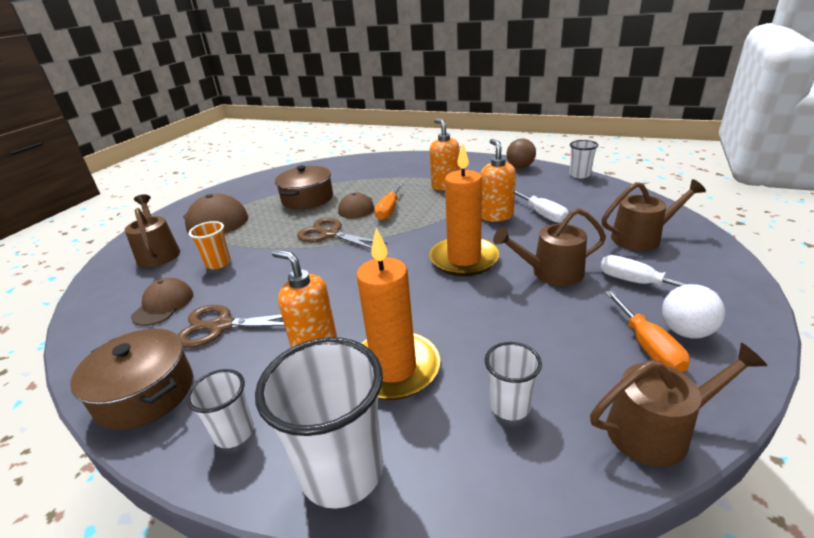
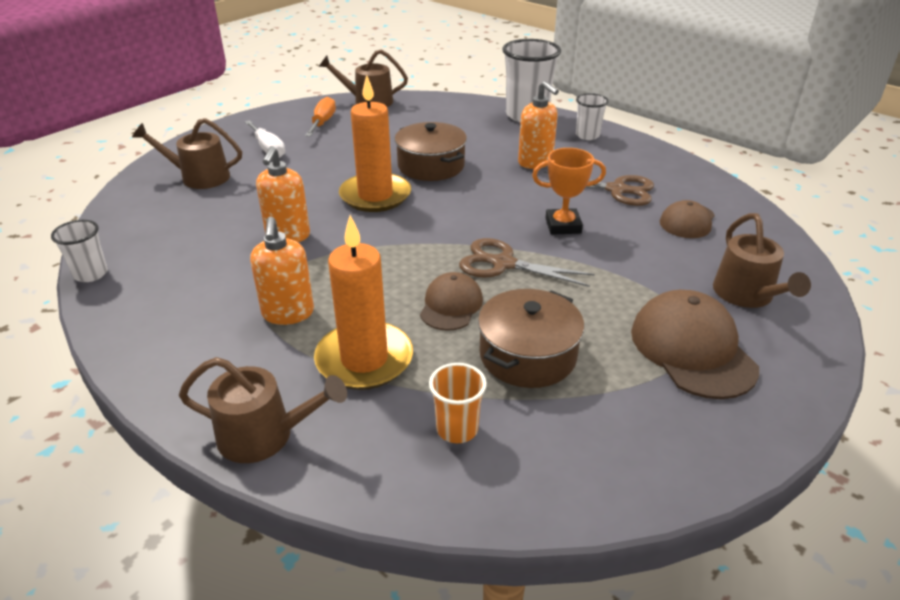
camera: 165 degrees left, 5 degrees up
(145, 393) = (657, 161): brown pot -> brown pot (431, 166)
(218, 263) = (647, 256): orange cup -> orange cup (457, 429)
(284, 272) = (563, 226): none -> orange trophy
(330, 234) = (503, 264): brown scissors -> brown scissors turned 150 degrees clockwise
(389, 210) = (408, 284): orange screwdriver -> none
(394, 369) = (483, 142): orange candle -> orange candle (364, 359)
(510, 406) = (428, 118): white cup -> none
(520, 167) = (128, 323): brown ball -> none
(542, 214) = (239, 223): white screwdriver -> none
(551, 272) = (317, 169): brown watering can -> brown watering can (264, 435)
(685, 331) = (290, 123): white ball -> none

